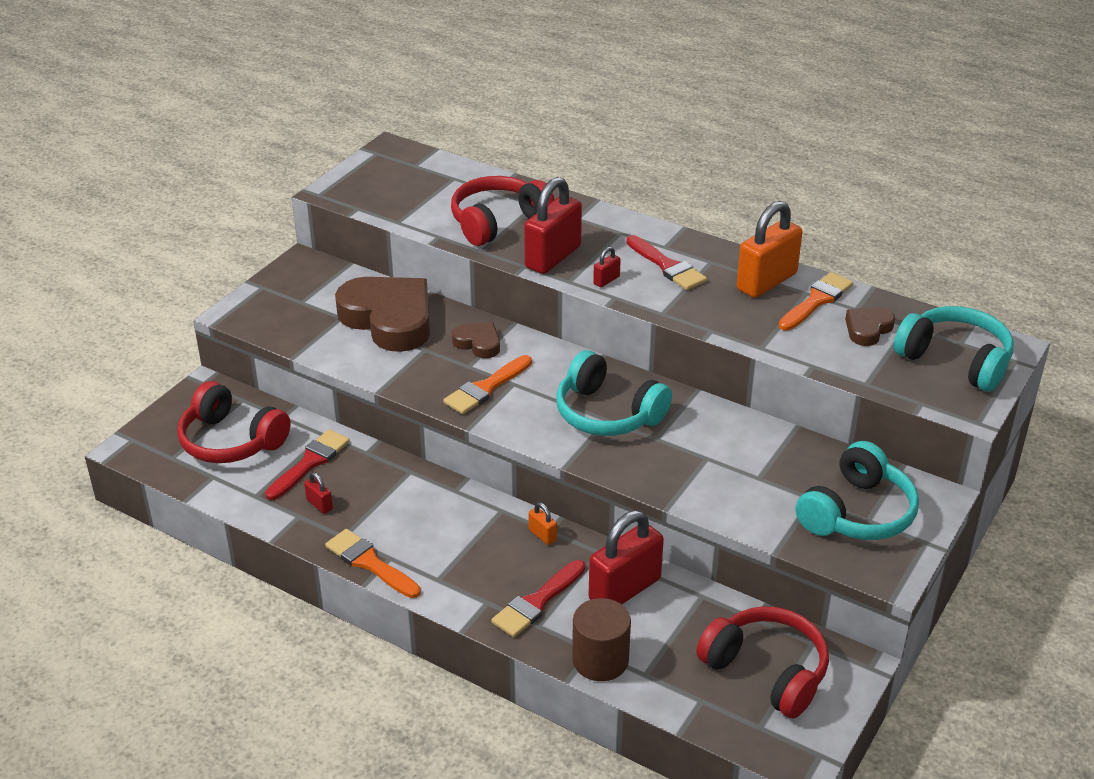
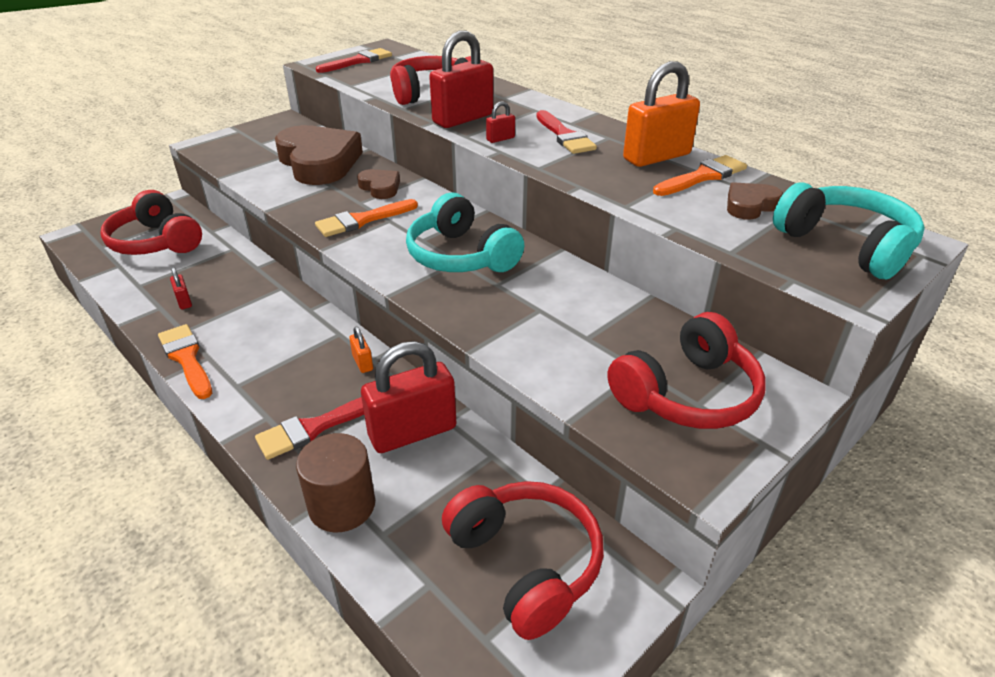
camera: 15 degrees right, 0 degrees up
(310, 462) = (204, 267): red brush -> red brush (358, 61)
(857, 513) = (687, 394): turquoise headphones -> red headphones

